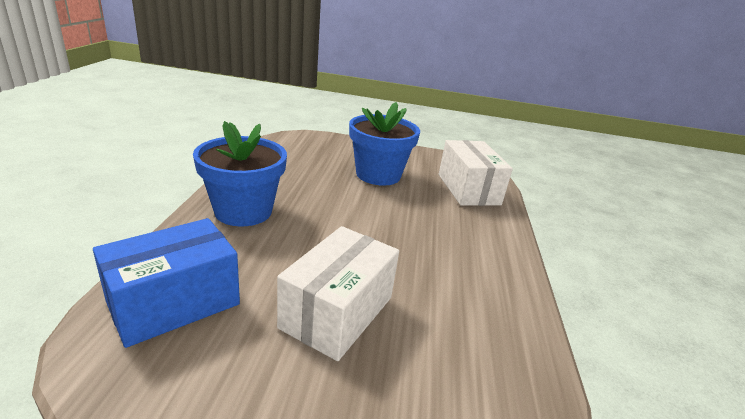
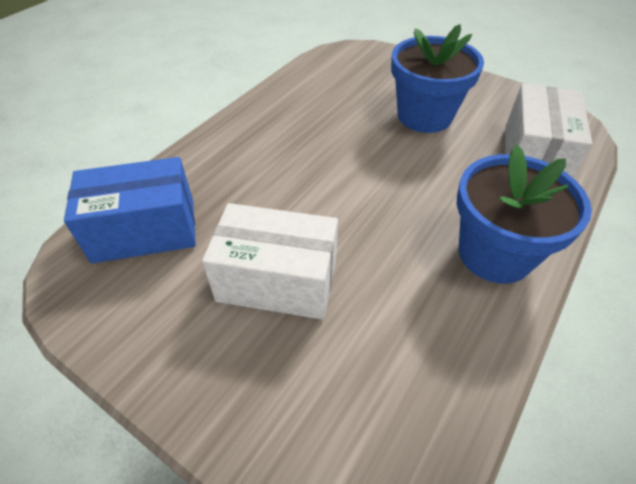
camera: 30 degrees right, 20 degrees up
(243, 211) = (251, 141): blue flower pot -> blue flower pot (494, 254)
(337, 312) = (277, 280): white box -> white box turned 45 degrees clockwise

